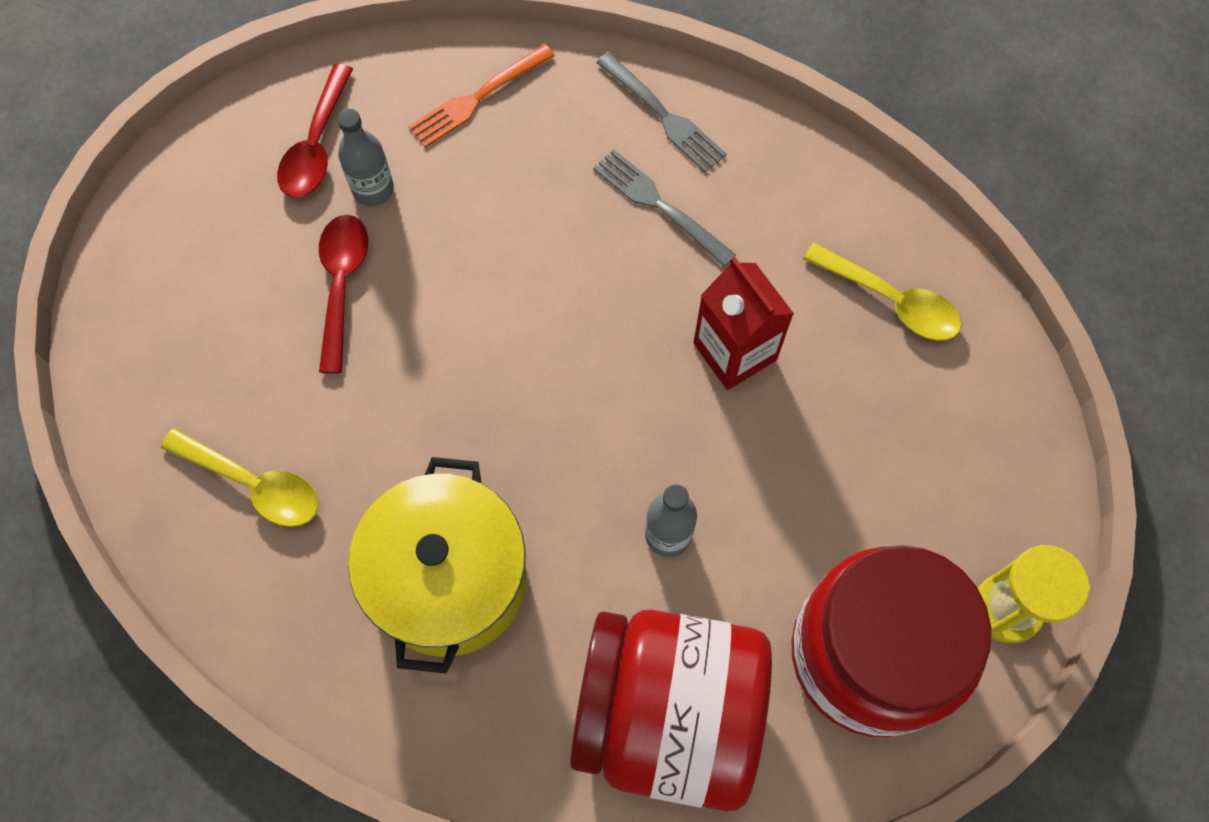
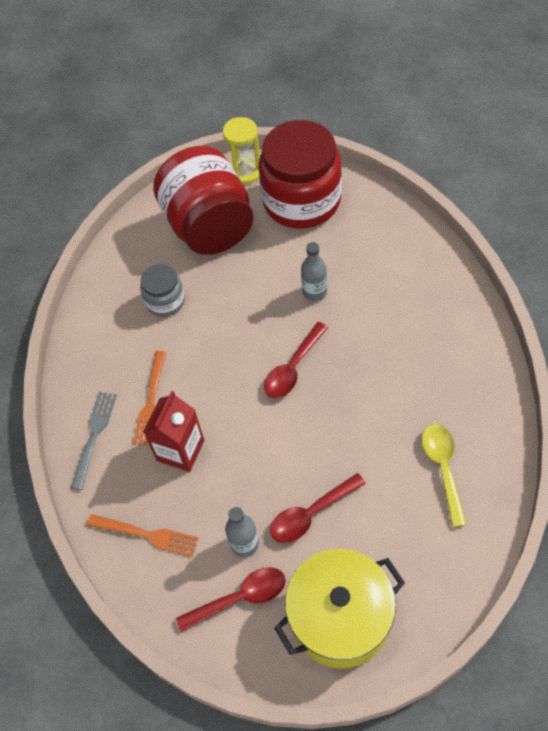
camera: 120 degrees left, 10 degrees down
(449, 580) = (408, 356): yellow pot -> yellow pot (340, 618)
(563, 410) = (293, 368): none -> red spoon
(659, 205) = (151, 402): grey fork -> orange fork
(667, 715) = (386, 246): red jar -> red jar (209, 227)
(735, 351) = (207, 322): red carton -> red carton (180, 450)
(818, 320) = (165, 301): none -> grey jar
(891, 301) = (133, 281): yellow spoon -> none

